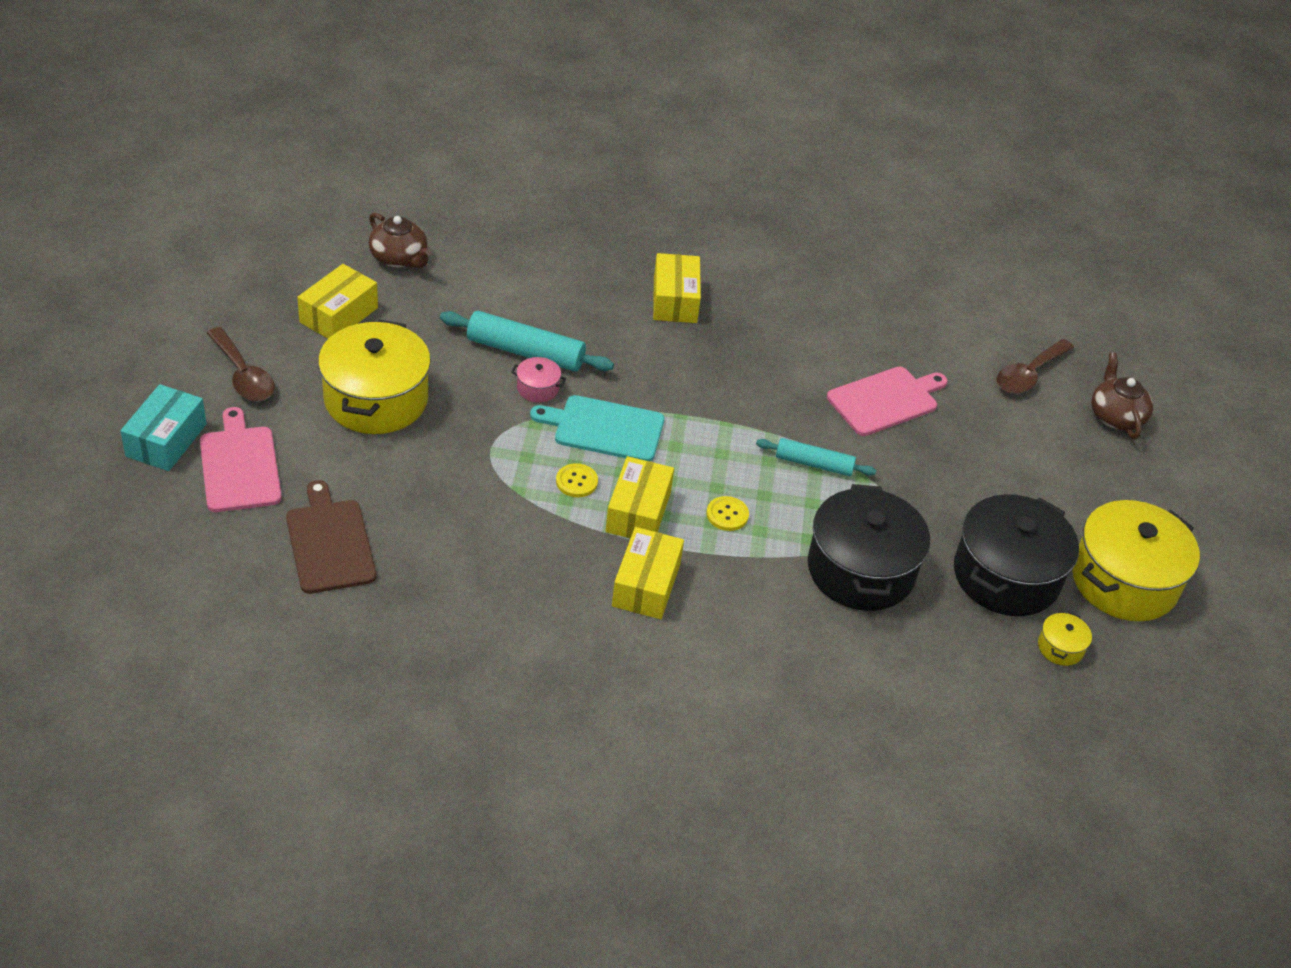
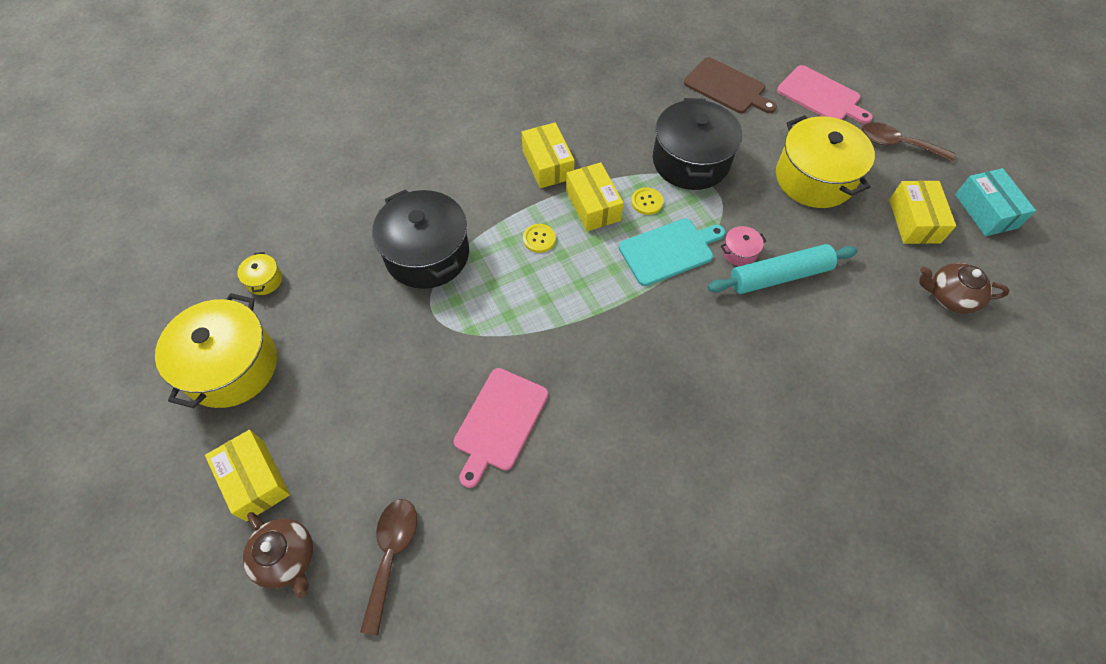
camera: 150 degrees right, 15 degrees up
(166, 440) = (872, 86): turquoise box -> turquoise box (985, 211)
(675, 300) = (738, 409): yellow box -> yellow box (255, 480)
(814, 464) = (512, 318): turquoise rolling pin -> none
(1006, 575) = (324, 313): black pot -> black pot (691, 161)

